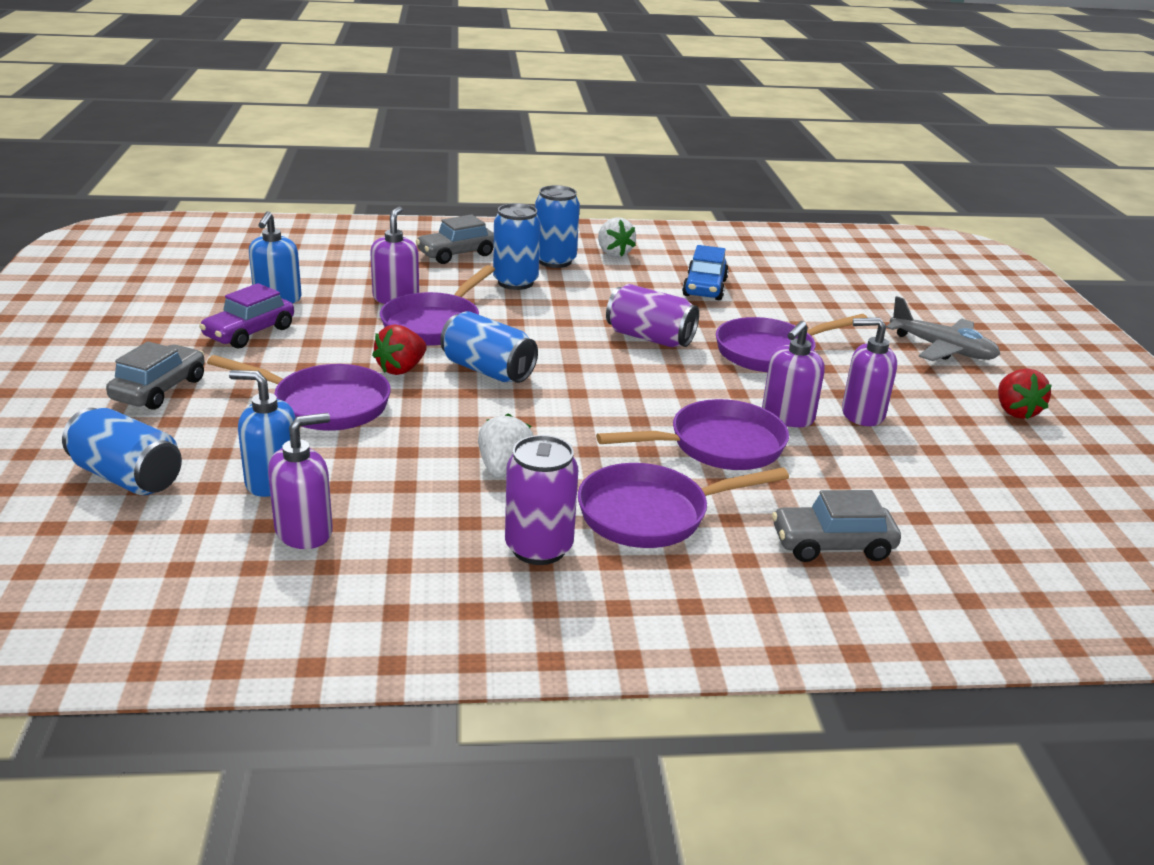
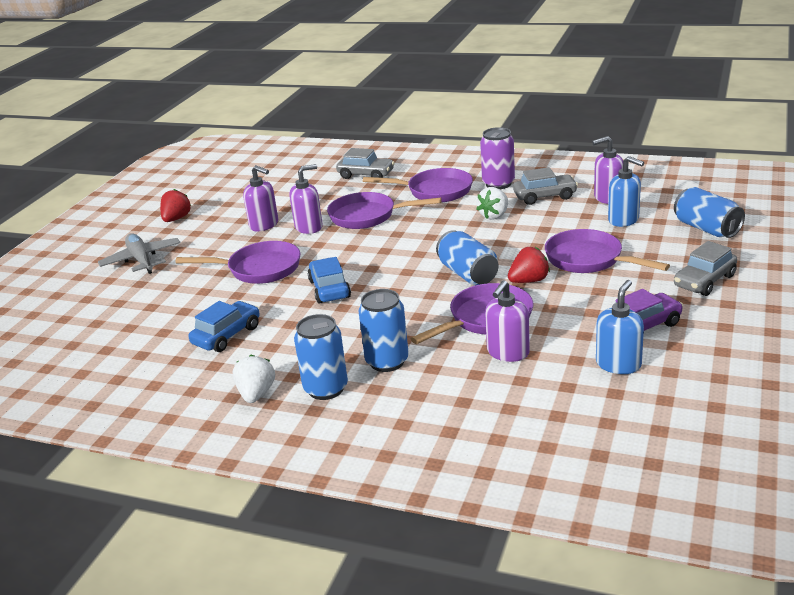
camera: 150 degrees left, 0 degrees up
(457, 254) = (418, 413): grey car -> grey car (545, 196)
(649, 338) = (329, 289): purple can -> blue car

